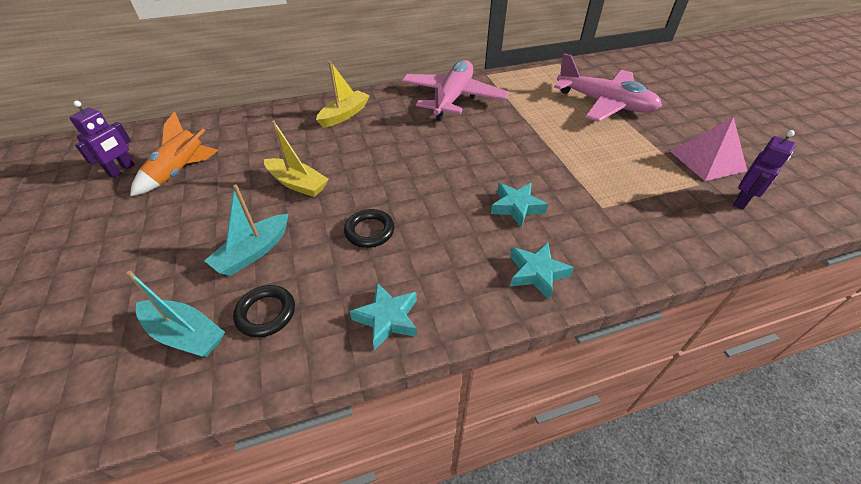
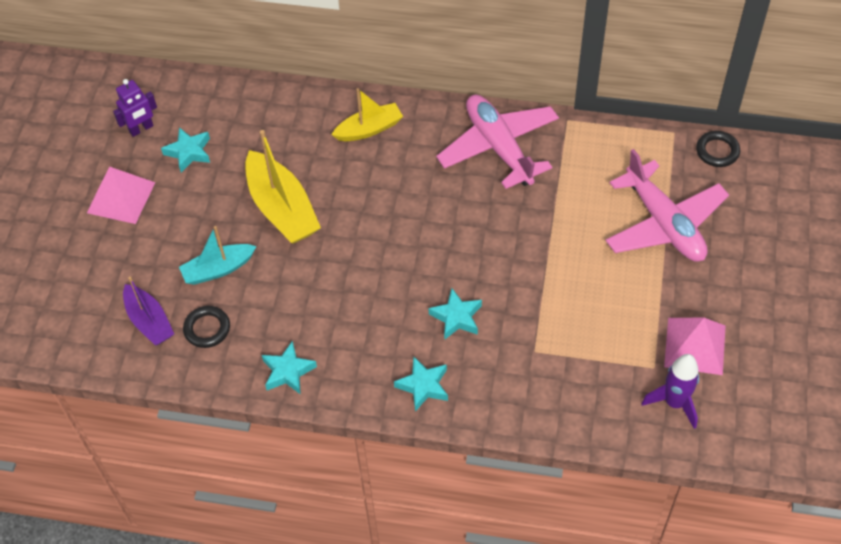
camera: 30 degrees right, 10 degrees up
(112, 228) = (121, 197): none -> pink pyramid
(180, 172) = (189, 152): orange rocket -> turquoise star
(185, 334) = (149, 321): turquoise boat -> purple boat
(297, 184) = (282, 208): yellow boat -> yellow boat, size x1.60
(369, 231) = (316, 288): black ring -> black ring (717, 151)
(453, 98) = (499, 147): pink plane -> pink plane turned 75 degrees counterclockwise
(741, 201) = (674, 403): purple robot -> purple rocket

